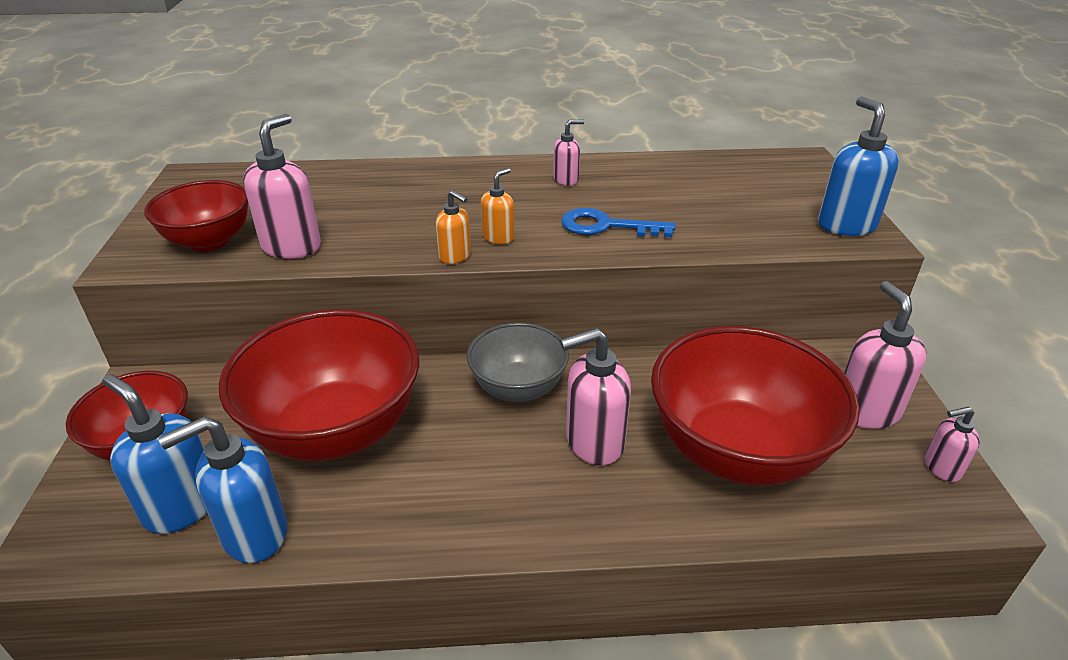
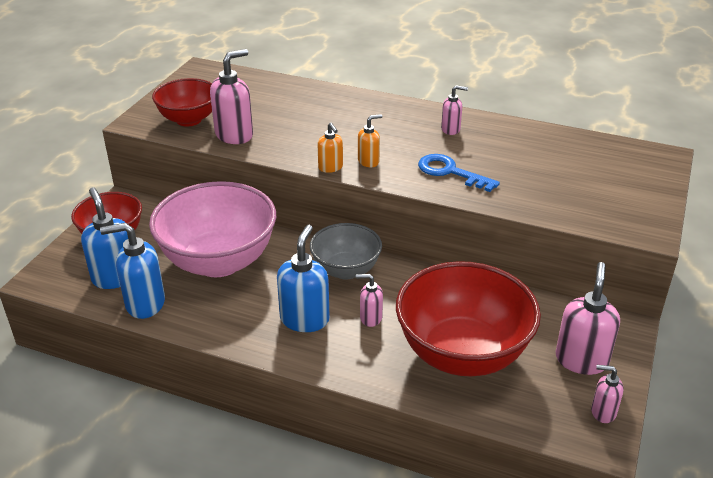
camera: 25 degrees right, 0 degrees up
(335, 430) = (219, 261): red bowl -> pink bowl
(593, 442) = (370, 318): pink soap dispenser -> pink soap dispenser, size x0.56
(846, 225) = (638, 217): blue soap dispenser -> blue soap dispenser (304, 319)

